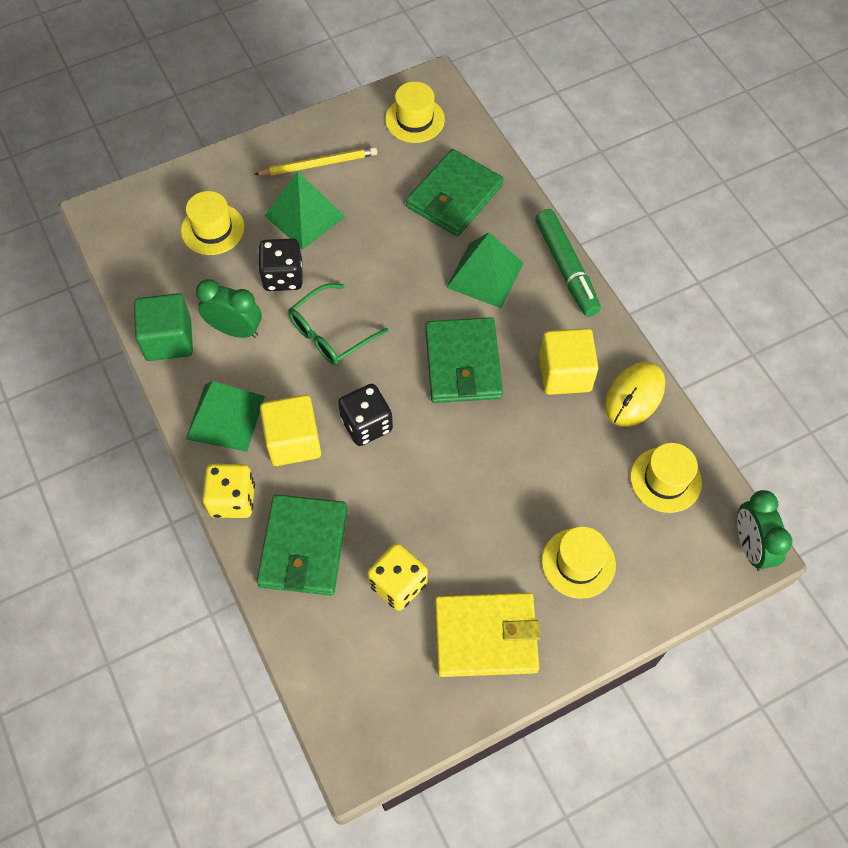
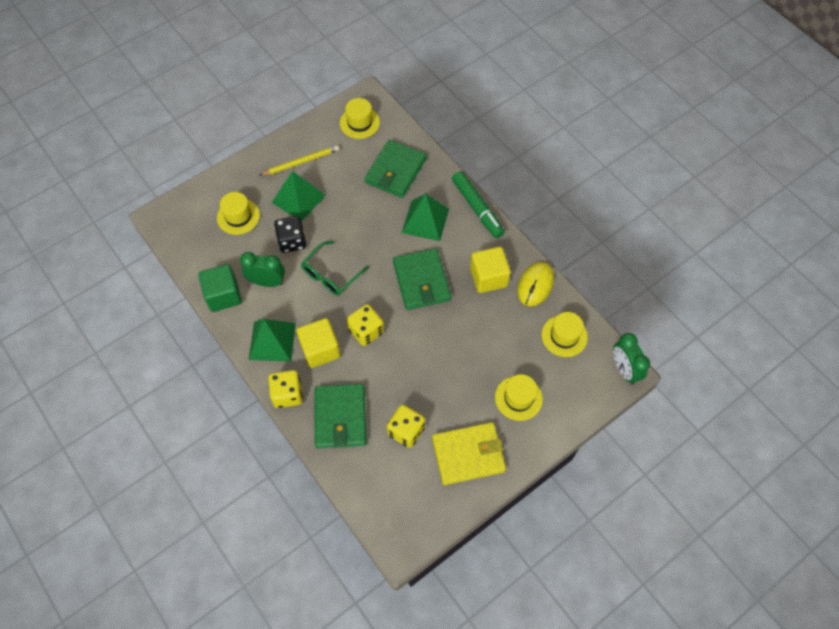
camera: 10 degrees left, 0 degrees up
(366, 424) = (366, 331): black dice -> yellow dice

